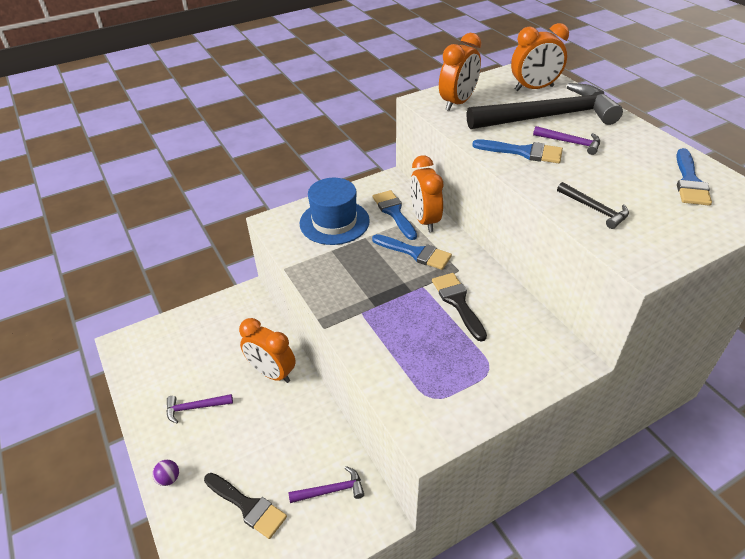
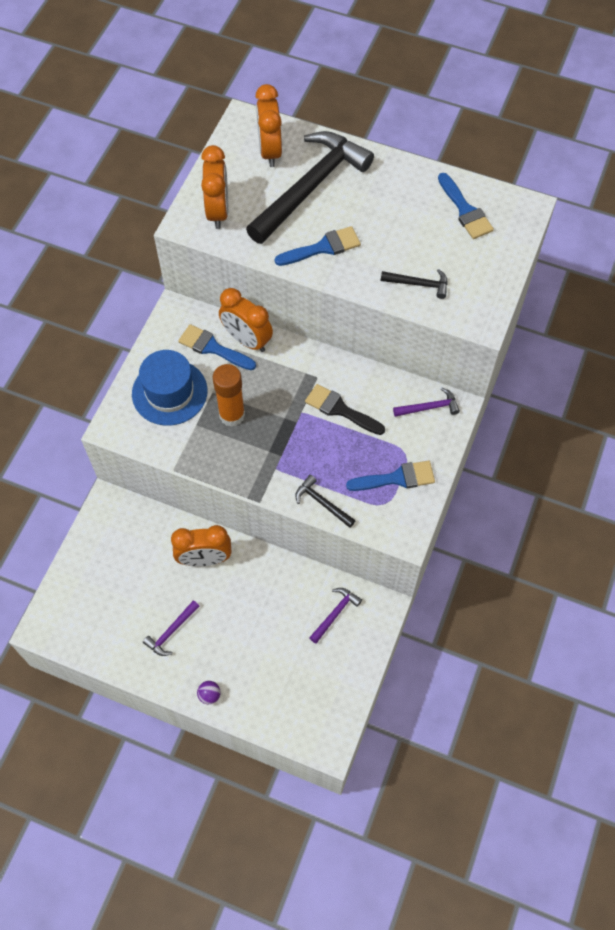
camera: 40 degrees left, 20 degrees up
(248, 506) = (287, 668): black brush -> none
(364, 259) = (232, 415): none -> orange glue stick
(375, 361) = (322, 502): none -> black hammer
(415, 253) = (268, 381): blue brush -> blue brush (397, 478)
(534, 88) = (270, 151): orange clock -> orange clock turned 135 degrees clockwise
(570, 143) = (351, 213): purple hammer -> purple hammer (429, 407)

